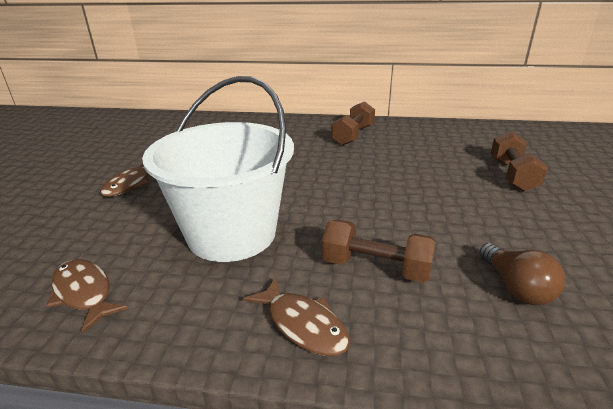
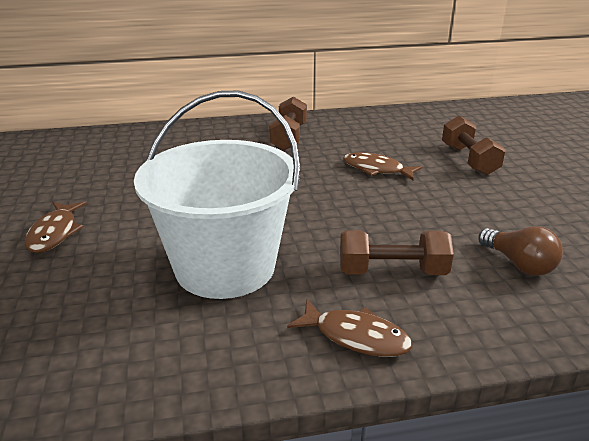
camera: 20 degrees left, 0 degrees up
(84, 293) = (99, 361): brown fish -> brown fish (376, 169)

